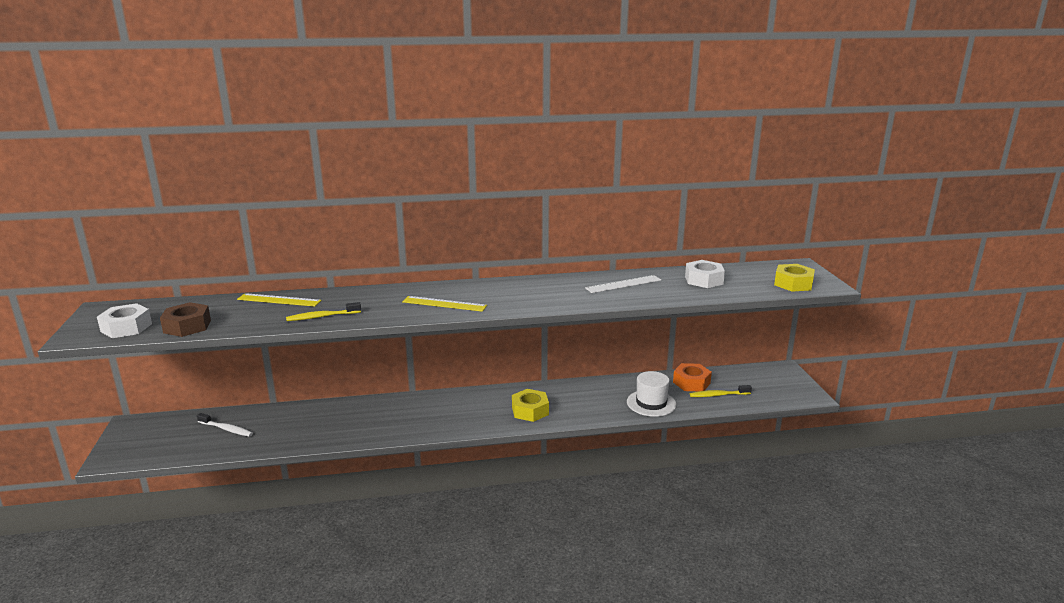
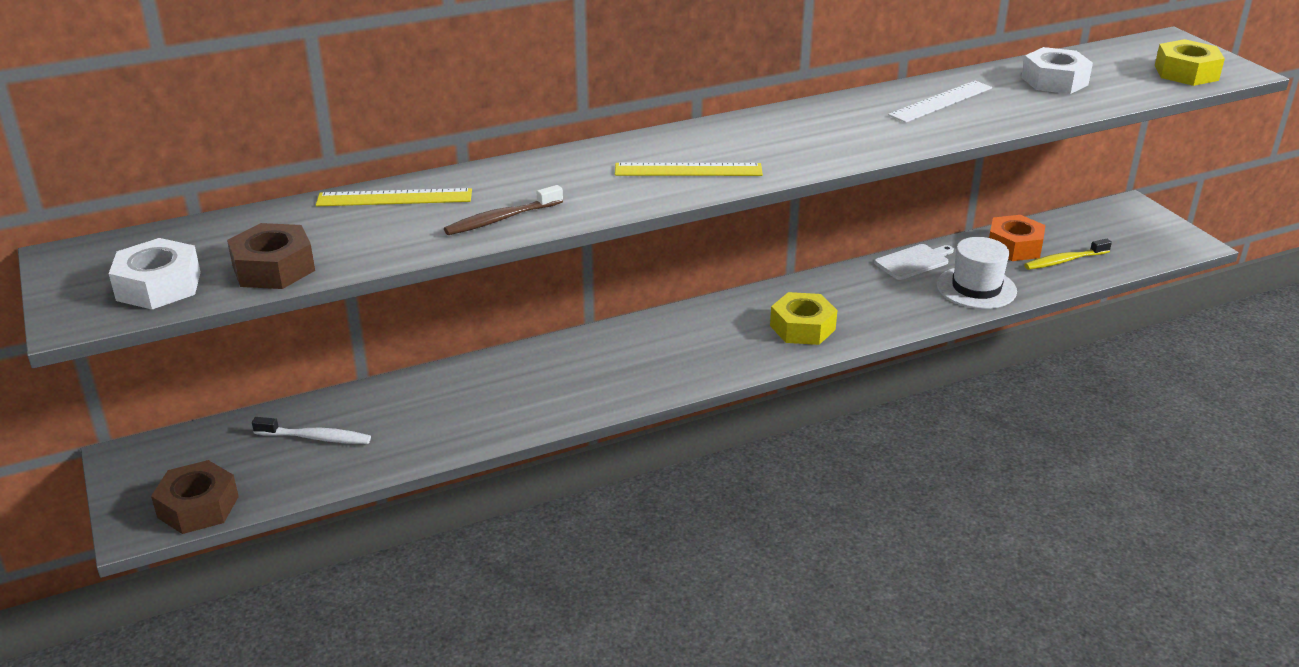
camera: 15 degrees left, 10 degrees up
(144, 455) = (198, 507): none -> brown nut
(322, 317) = (501, 219): yellow toothbrush -> brown toothbrush
(622, 383) = (913, 262): none -> white cutting board

